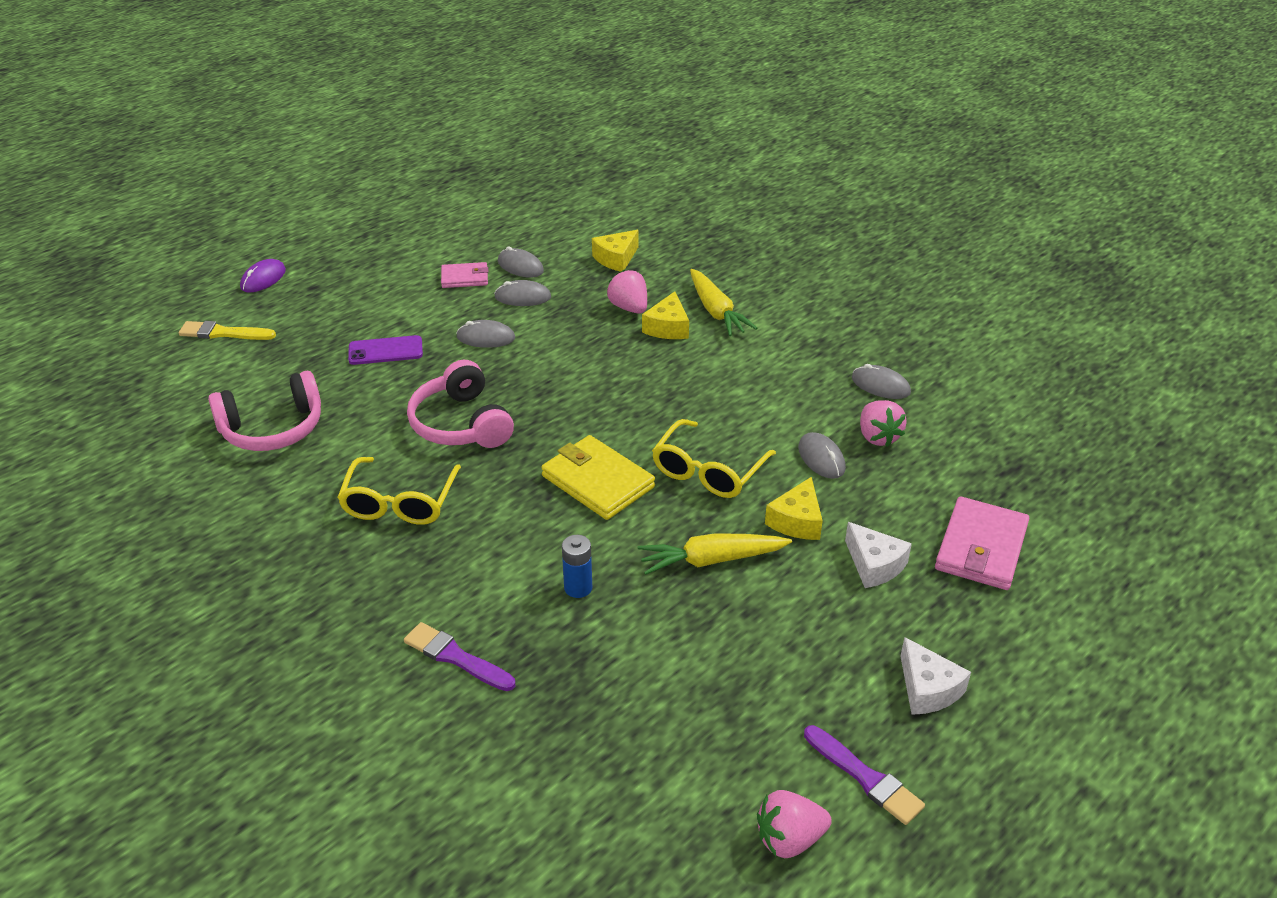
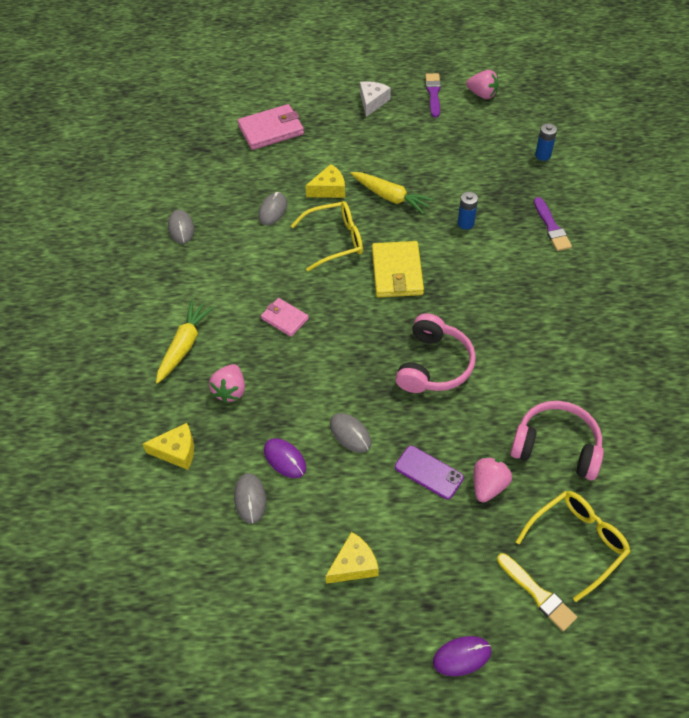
camera: 135 degrees left, 15 degrees up
(399, 502) = (515, 330): yellow glasses -> yellow glasses (577, 542)
(465, 278) = (302, 518): pink wallet -> pink wallet (284, 318)
(523, 297) = (285, 459): grey mouse -> purple mouse
(570, 777) = (543, 155): none -> blue battery
(668, 327) = (230, 354): yellow cheese -> yellow cheese (354, 565)
(874, 565) = (324, 151): white cheese -> none
(878, 437) = (229, 202): pink strawberry -> pink strawberry (488, 486)

